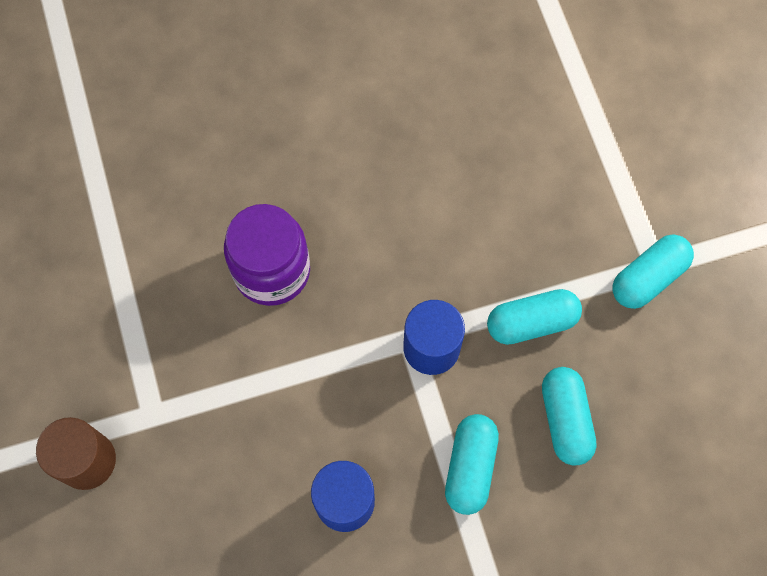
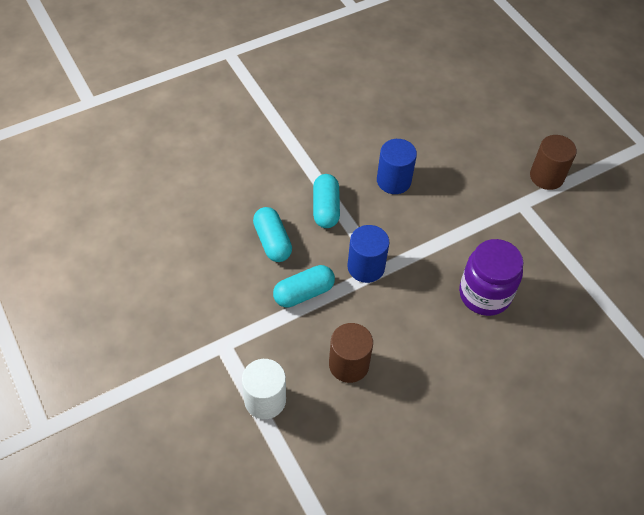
camera: 165 degrees right, 15 degrees down
(490, 206) = (349, 364): none -> brown cylinder
(607, 180) = (265, 400): none -> white cylinder
(648, 277) = (227, 335): turquoise capsule -> none

